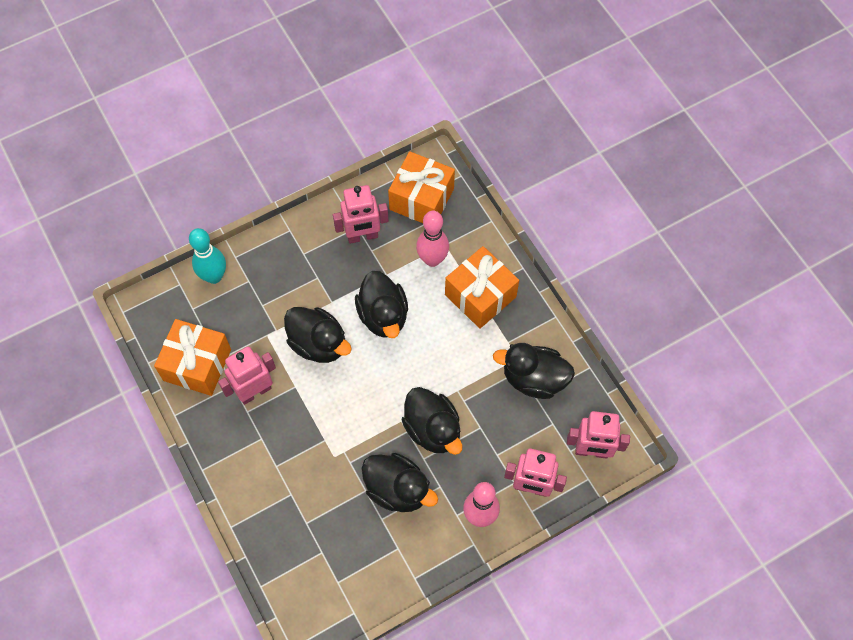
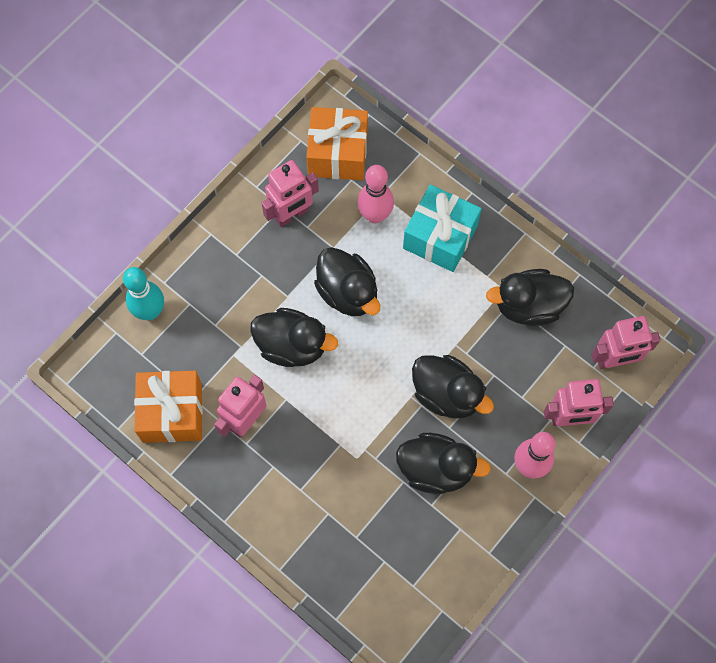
camera: 20 degrees left, 5 degrees up
(480, 296) = (440, 237): orange gift -> turquoise gift

